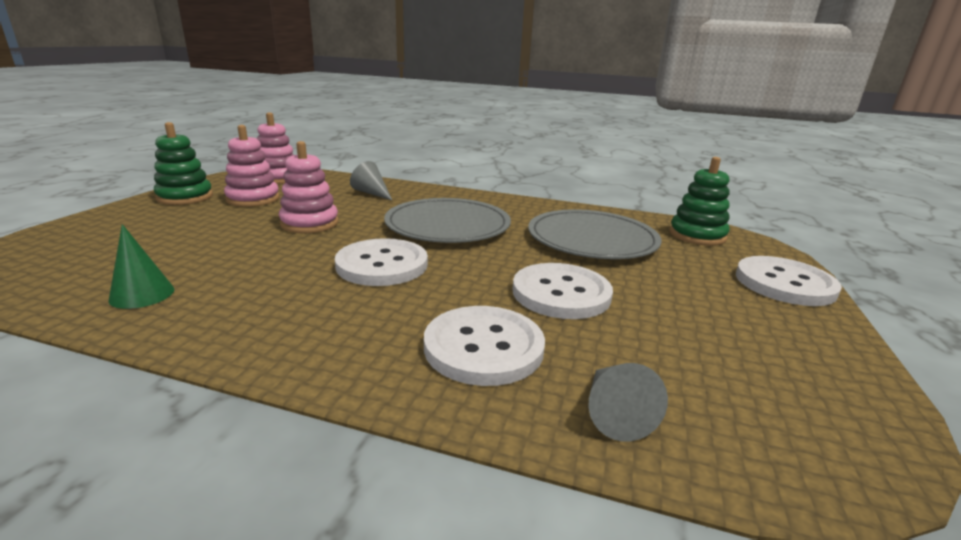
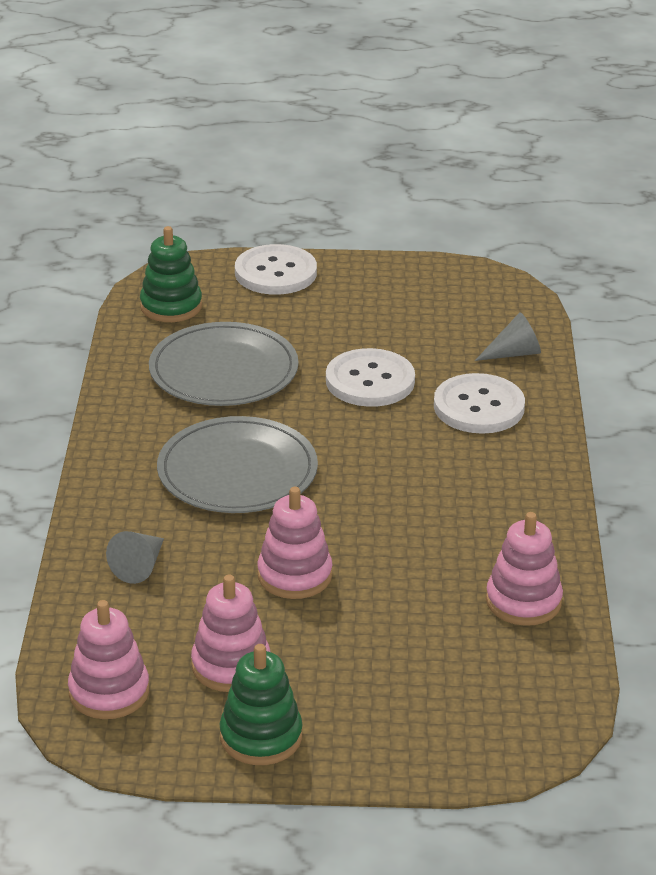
camera: 105 degrees left, 10 degrees up
(142, 294) = (523, 601): green cone -> pink stacking toy
(382, 265) = (375, 487): white button -> none

